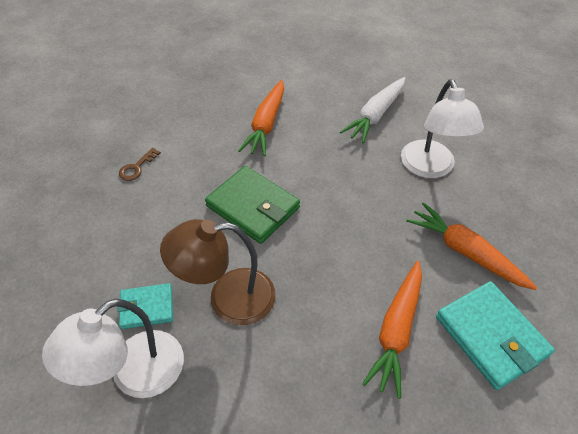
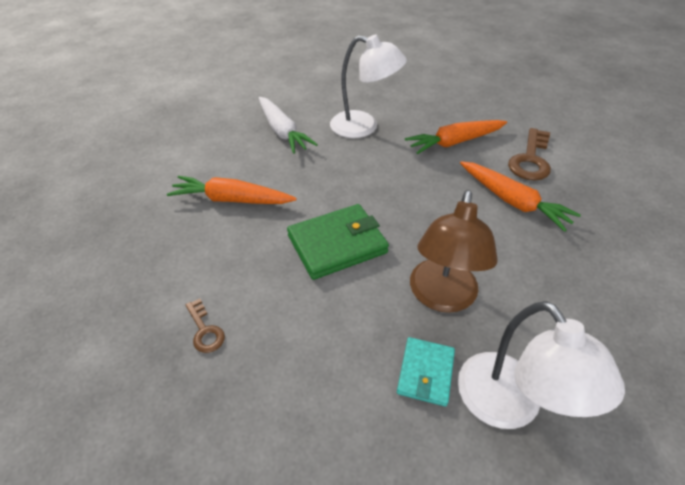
camera: 65 degrees left, 5 degrees down
(266, 124) = (232, 200): orange carrot -> orange carrot turned 150 degrees clockwise
(491, 336) = (530, 159): turquoise wallet -> brown key

